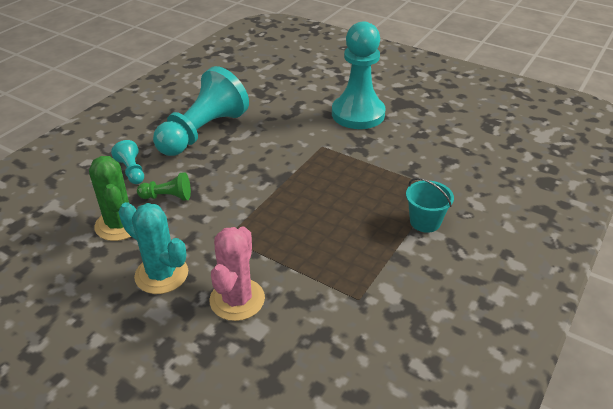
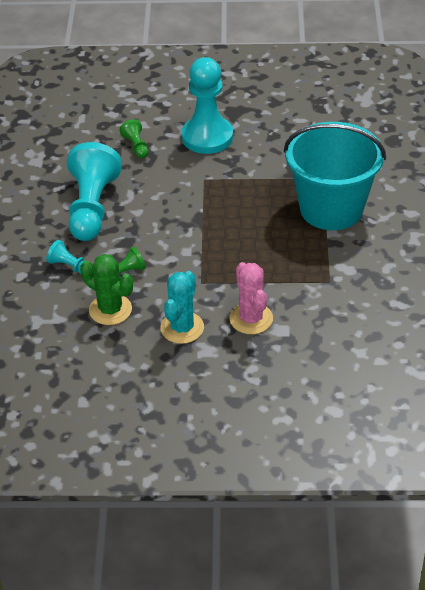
camera: 30 degrees left, 5 degrees up
(161, 274) = (182, 328): turquoise cactus -> turquoise cactus turned 75 degrees counterclockwise
(289, 100) = (136, 146): none -> green pawn
(425, 222) = (331, 209): turquoise bucket -> turquoise bucket, size x2.50

